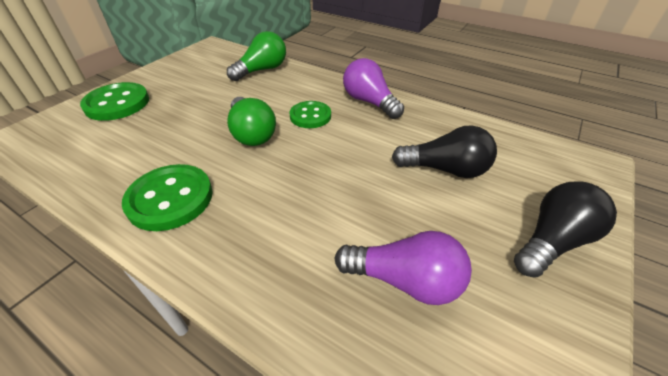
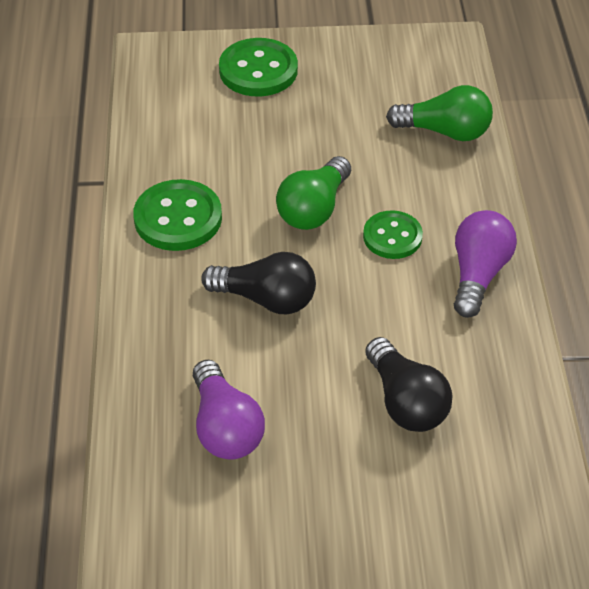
camera: 55 degrees right, 5 degrees up
(552, 241) = (366, 525): black light bulb -> black light bulb (266, 299)

